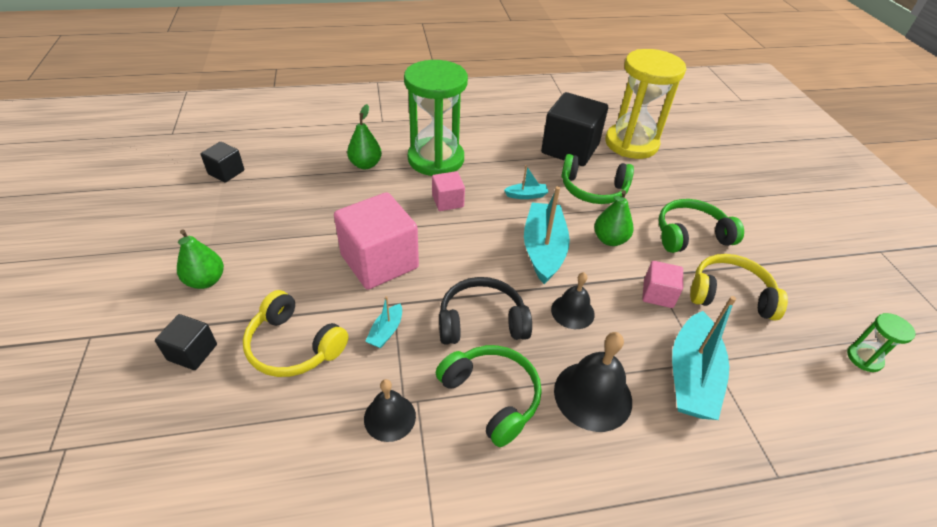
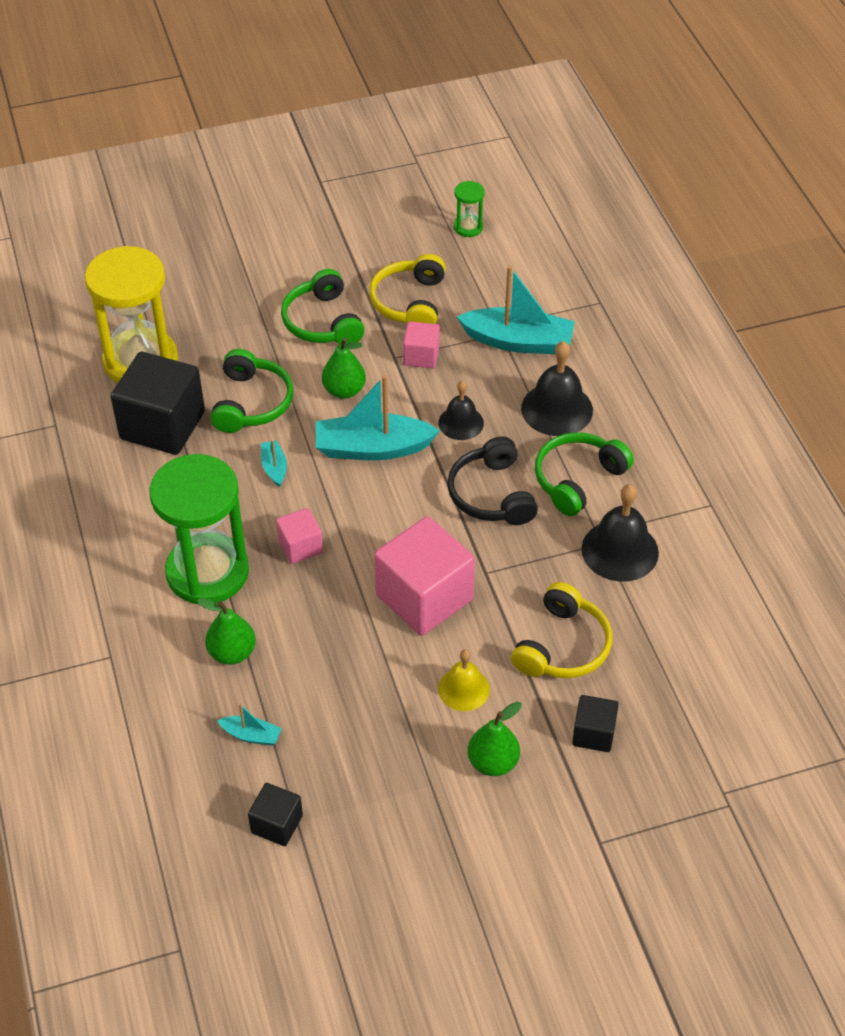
camera: 95 degrees left, 5 degrees up
(281, 273) = (464, 689): none -> yellow bell
(386, 331) = (524, 571): turquoise boat -> turquoise boat (251, 735)
(389, 417) = (620, 550): black bell -> black bell, size x1.59

